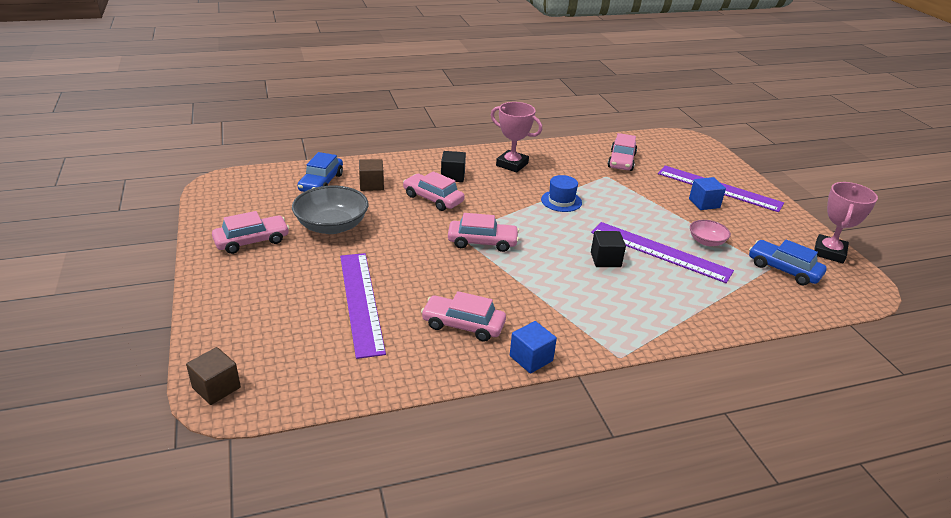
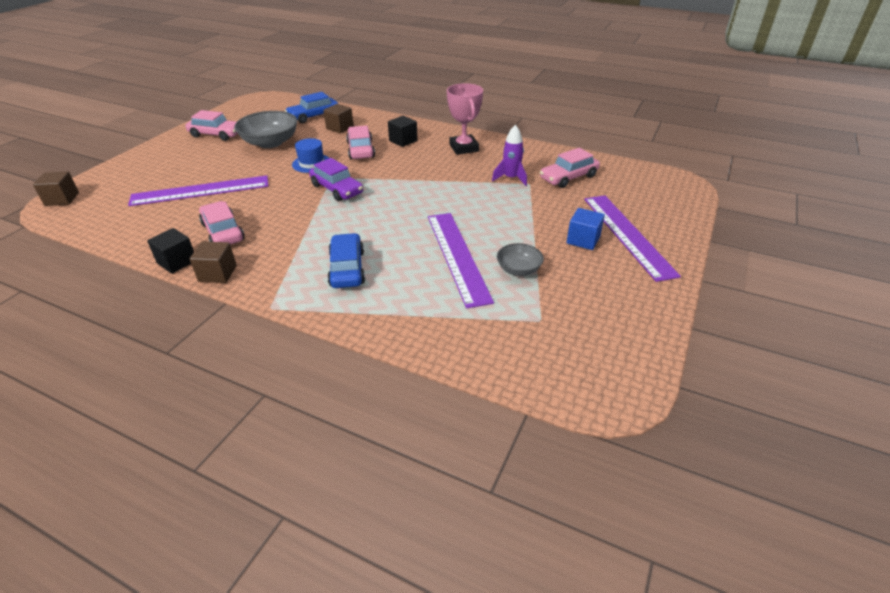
camera: 45 degrees right, 5 degrees up
(361, 302) = (200, 191): purple ruler -> purple ruler turned 45 degrees clockwise
(482, 242) = (337, 189): pink car -> purple car
(531, 358) = (217, 273): blue cube -> brown cube
(561, 201) = (450, 186): blue hat -> blue hat (311, 163)
(588, 177) = (511, 178): none -> purple rocket
(605, 259) = (399, 240): black cube -> black cube (177, 262)
(706, 241) = (518, 269): pink bowl -> grey bowl
(783, 269) = (551, 329): blue car -> blue car (347, 268)
(829, 252) = (641, 342): pink trophy -> none

